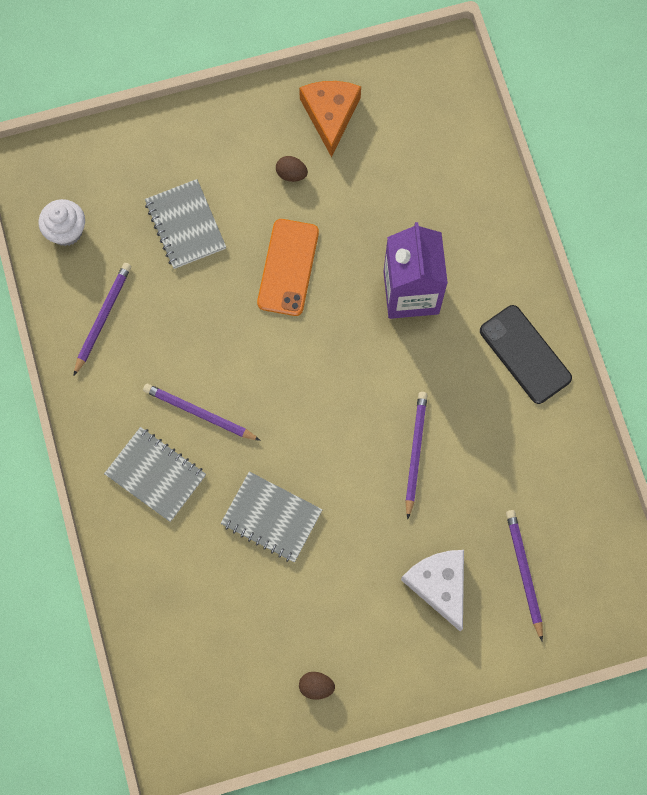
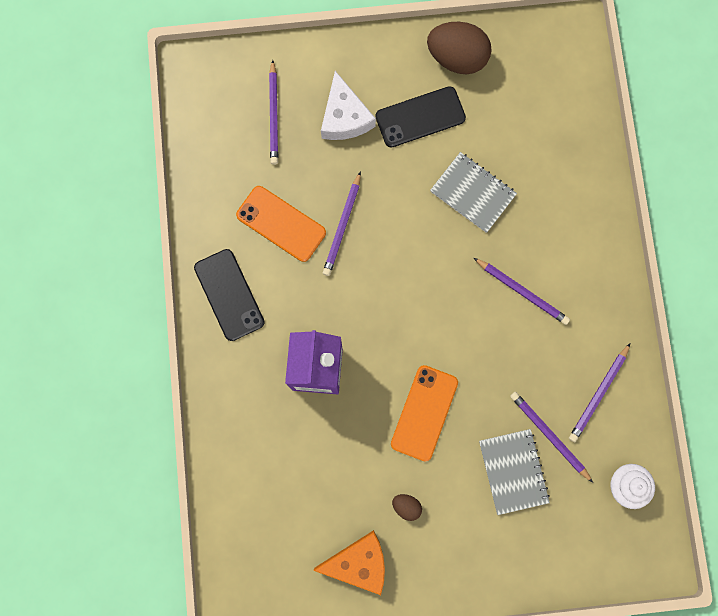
camera: 170 degrees left, 5 degrees up
(151, 267) = (549, 435): none -> purple pencil
(156, 475) = (565, 245): grey notebook -> none
(316, 686) = (457, 58): brown egg -> brown egg, size x2.22
(330, 115) = (359, 562): orange cheese -> orange cheese turned 105 degrees counterclockwise
(348, 601) = (420, 117): none -> black phone
(486, 443) = (281, 224): none -> orange phone

